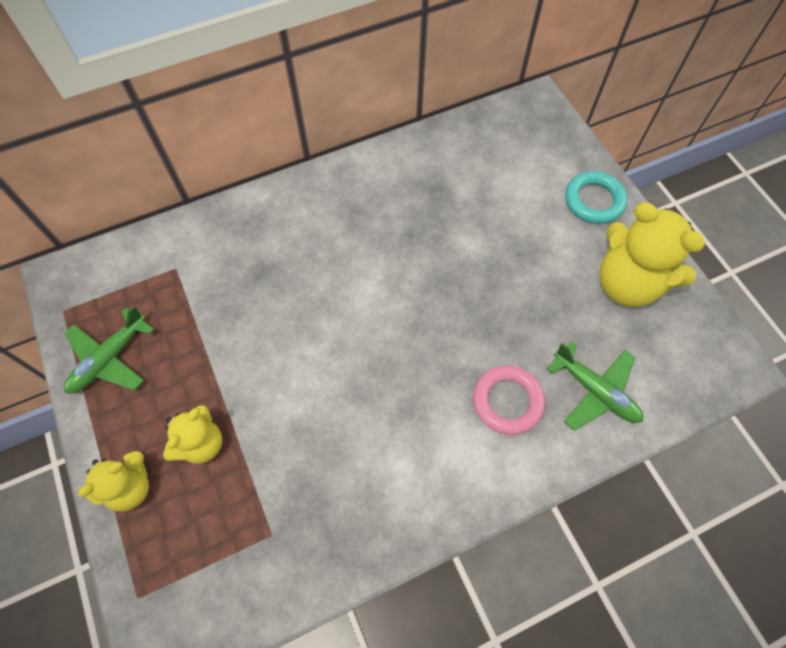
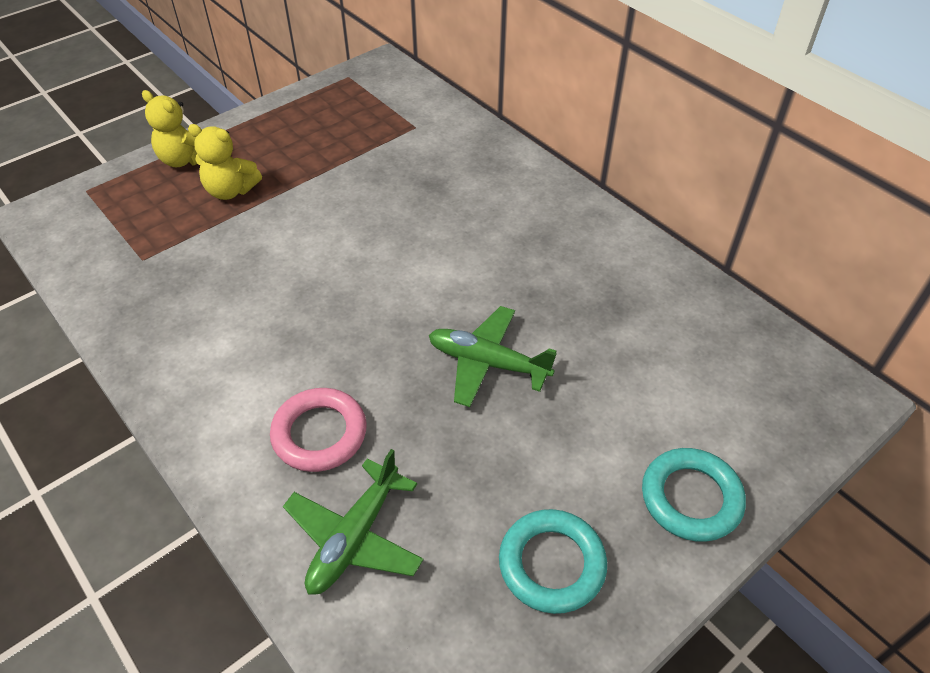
camera: 75 degrees right, 15 degrees down
(110, 359) = (306, 115): green plane -> green plane (487, 363)
(627, 283) = (552, 564): yellow teddy bear -> turquoise ring

